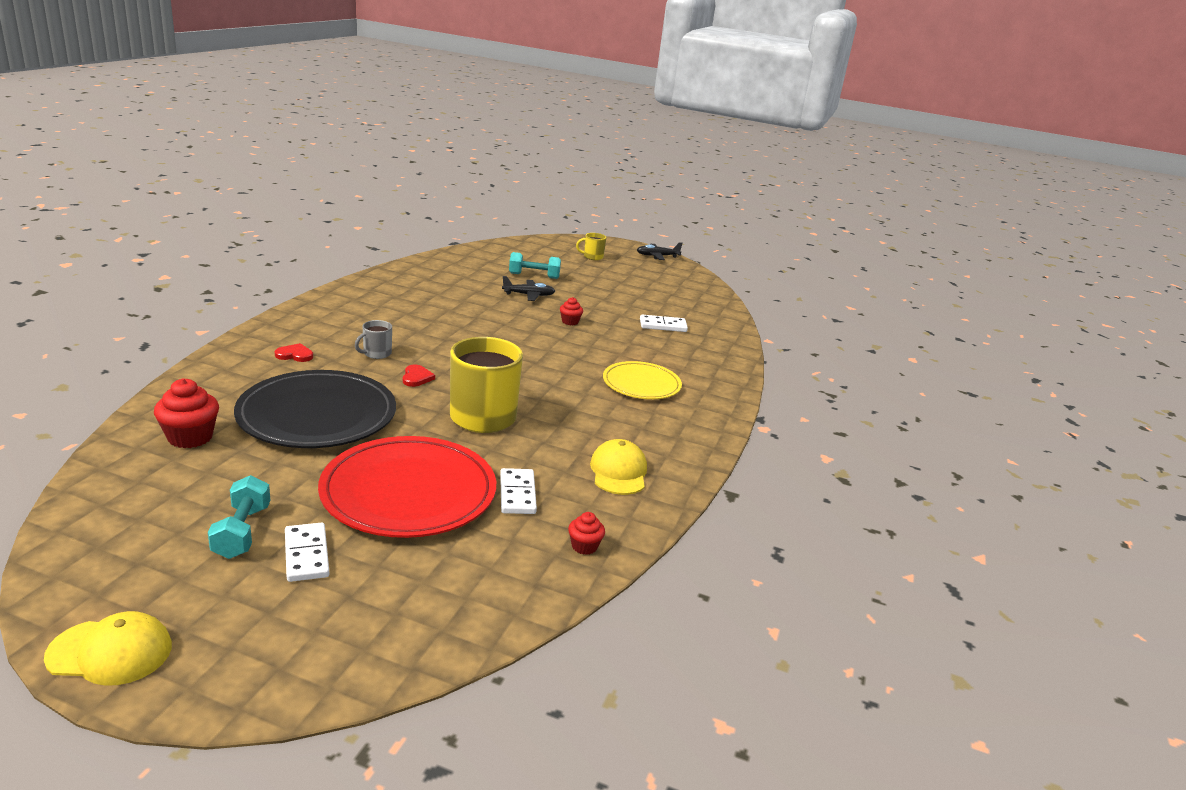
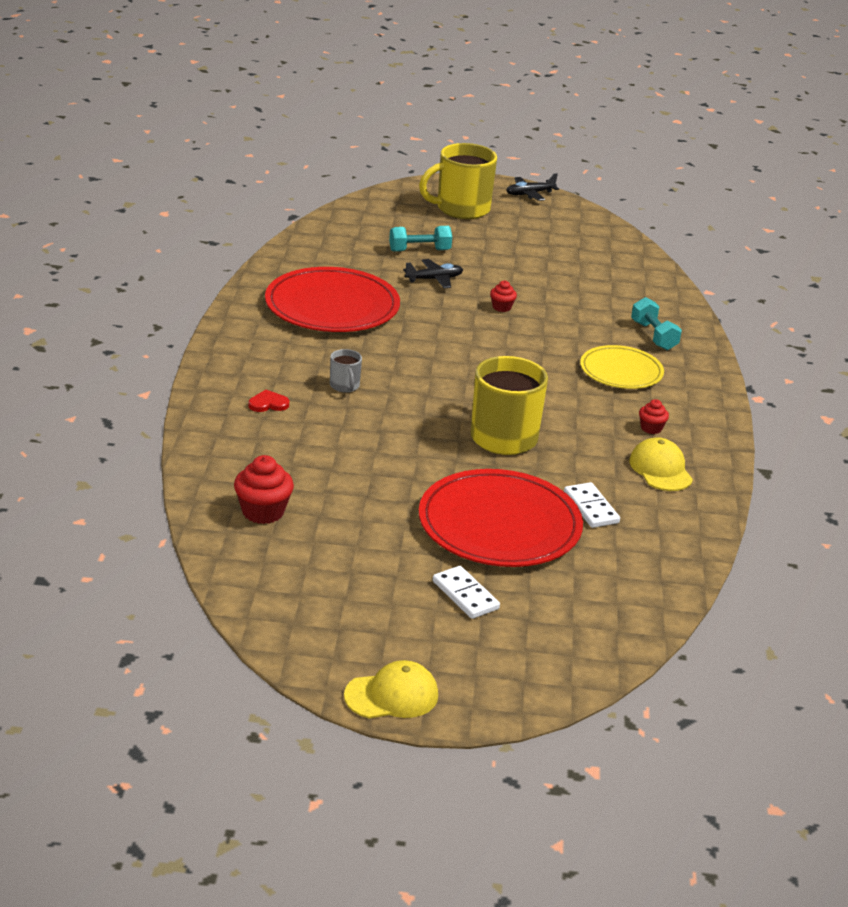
camera: 15 degrees left, 5 degrees up
(242, 532) = (396, 587): turquoise dumbbell -> turquoise dumbbell (653, 336)
(317, 415) = (353, 466): black plate -> none
(376, 353) = (344, 386): grey mug -> grey mug turned 45 degrees counterclockwise
(416, 377) = (407, 406): red heart -> none
(424, 299) = (332, 306): none -> red plate
(584, 546) = (677, 543): red cupcake -> red cupcake (651, 428)
(592, 257) = (461, 209): yellow mug -> yellow mug, size x2.18
(663, 326) = (596, 294): white domino -> none

